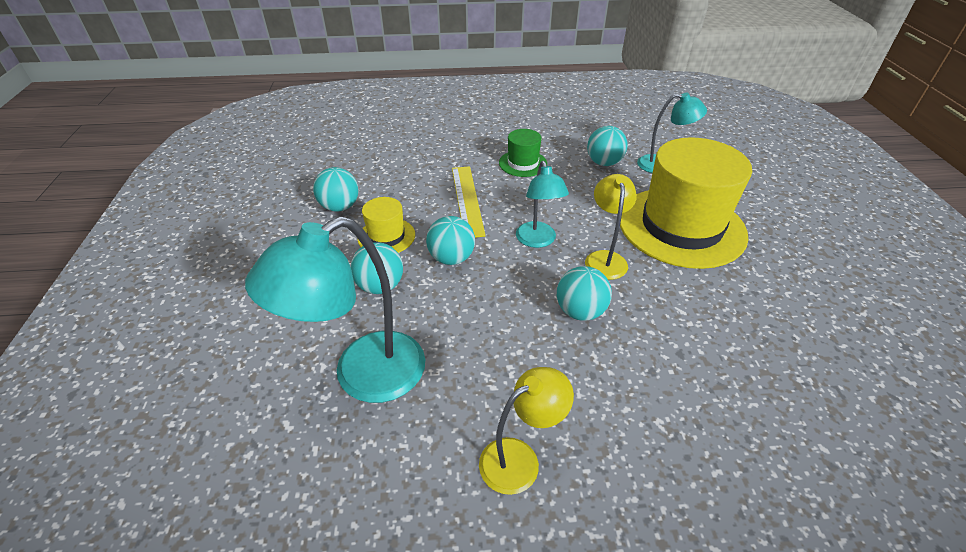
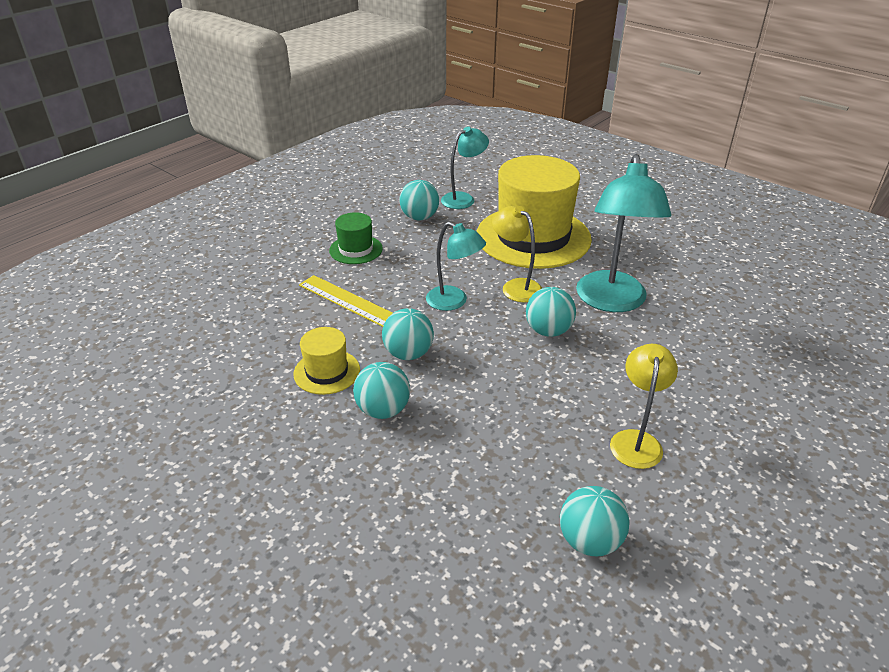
camera: 45 degrees left, 5 degrees down
(340, 207) = (240, 375): turquoise ball -> turquoise ball (589, 541)
(363, 376) = (471, 476): turquoise lamp -> turquoise lamp (611, 301)

